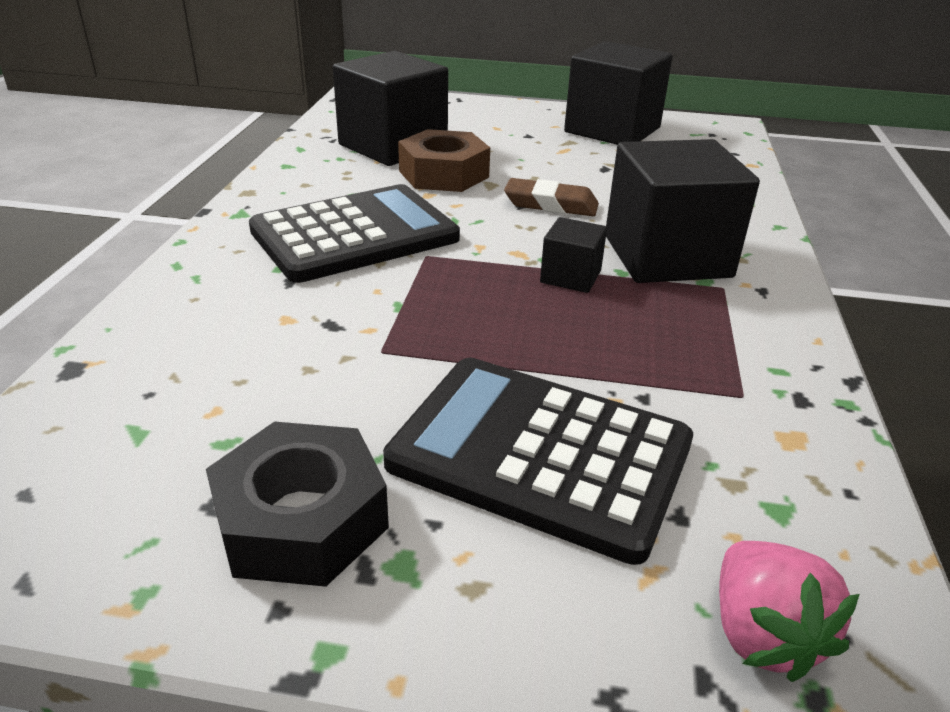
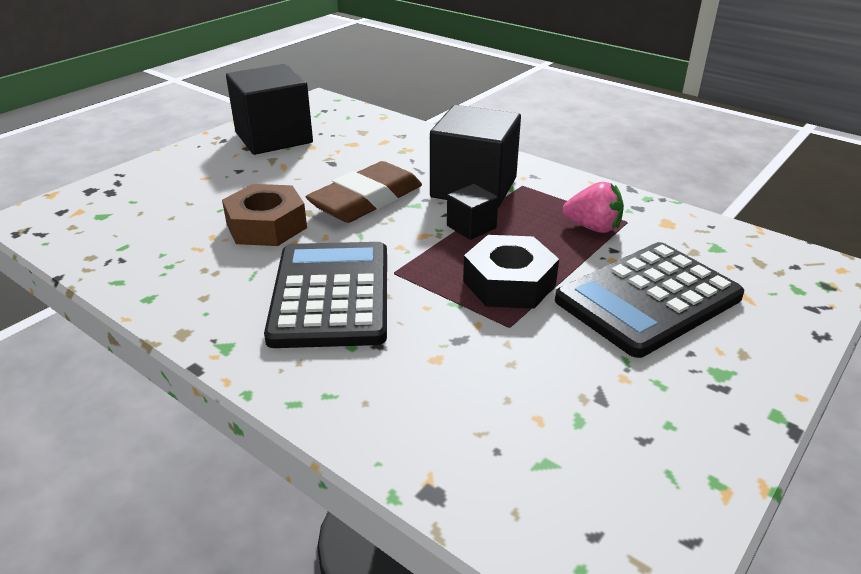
camera: 60 degrees left, 0 degrees up
(301, 520) = (672, 401): black nut -> black nut (509, 283)
(393, 146) = (180, 233): black cube -> none
(551, 204) = (366, 200): brown eraser -> brown eraser, size x1.64
(762, 634) = (791, 283): pink strawberry -> pink strawberry (593, 227)

